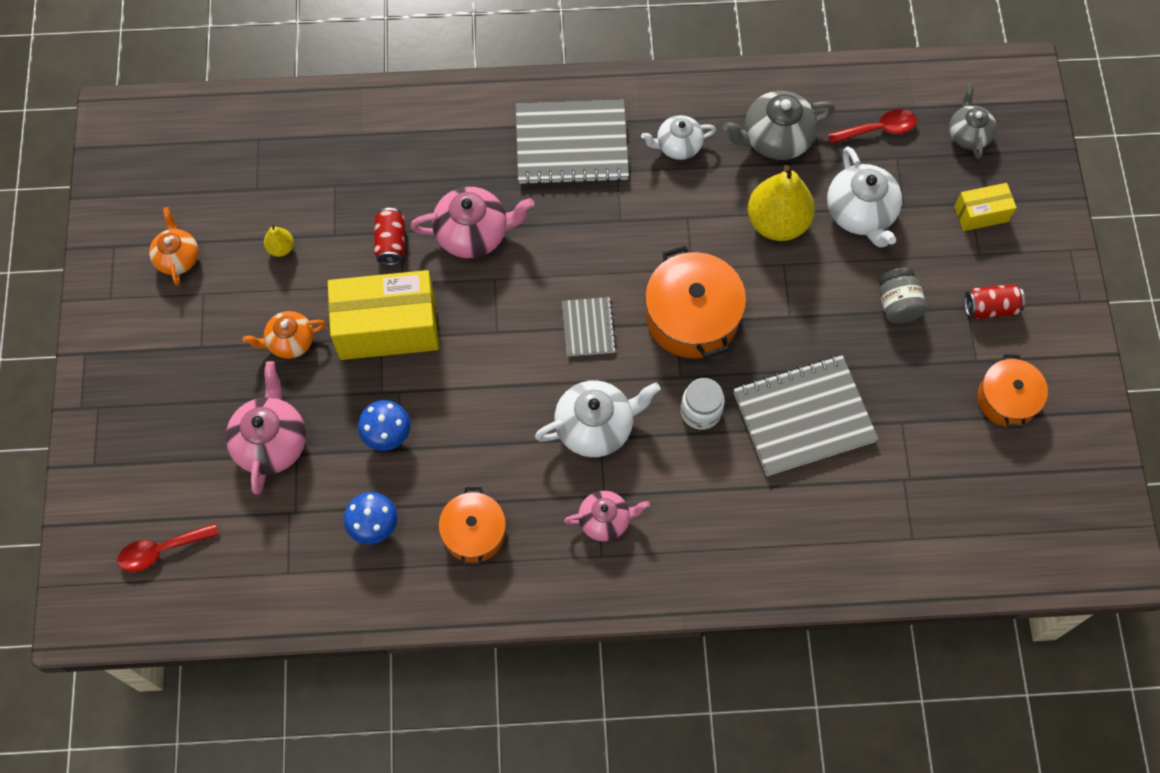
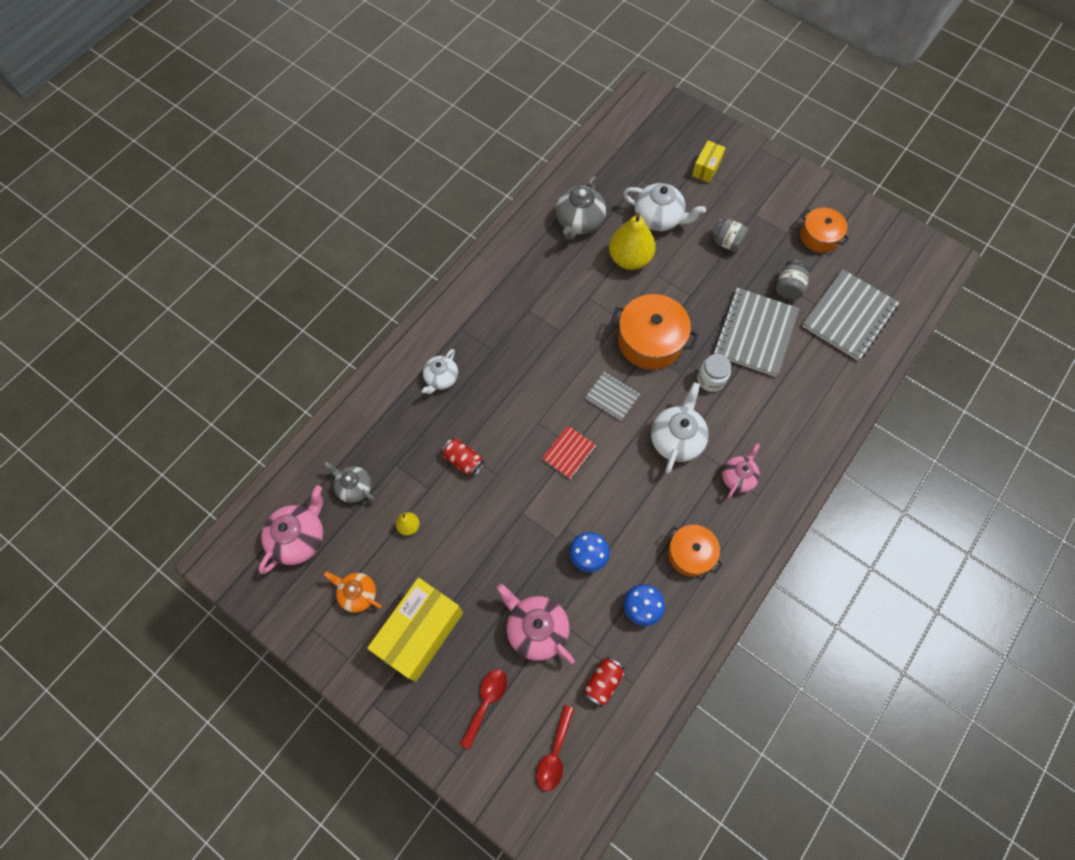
camera: 50 degrees left, 0 degrees up
(290, 341) = (477, 567): orange teapot -> none
(387, 327) = (517, 504): yellow box -> yellow box (420, 632)
(473, 234) = (499, 412): pink teapot -> pink teapot (299, 538)
(486, 333) = (569, 453): none -> red notebook
(571, 145) = (489, 319): grey notebook -> grey notebook (849, 316)
(677, 146) = (540, 269): white teapot -> white teapot (441, 378)
(878, 129) = (617, 173): red spoon -> red spoon (486, 702)
(901, 412) = (789, 287): none -> grey jar
(968, 134) = (656, 139): grey teapot -> grey teapot (354, 487)
(990, 307) = (762, 204): red can -> red can (603, 682)

